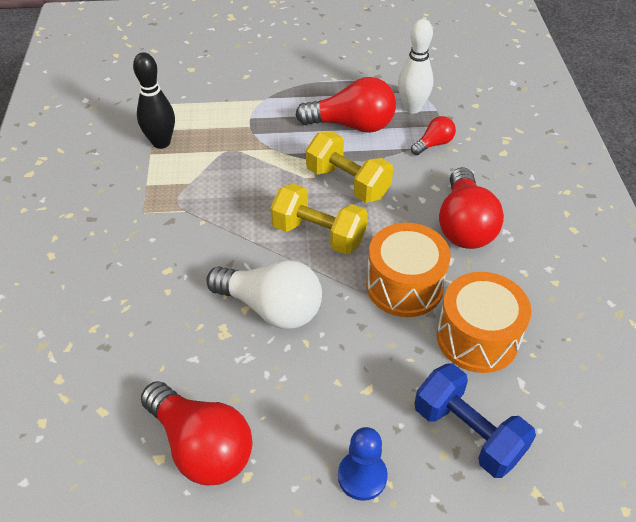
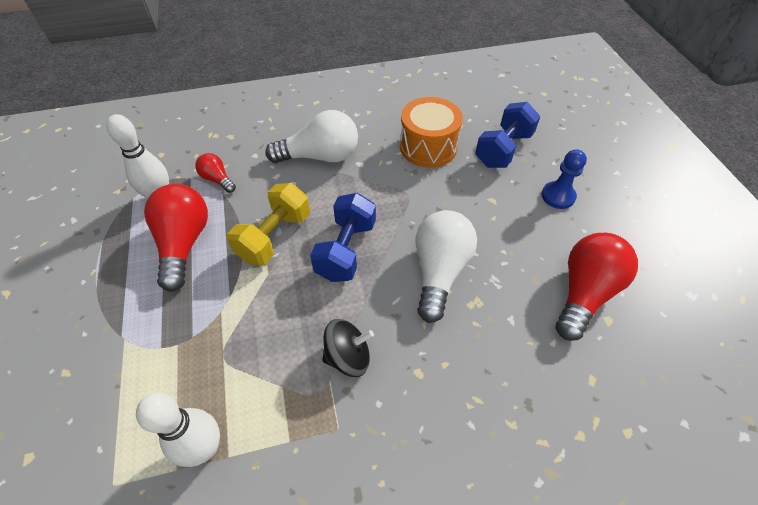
camera: 100 degrees left, 5 degrees up
(161, 143) = (205, 448): black bowling pin -> white bowling pin
(200, 224) = (348, 357): none -> black spinning top
(318, 234) = (346, 250): yellow dumbbell -> blue dumbbell
(404, 285) = (391, 187): orange drum -> none
(464, 225) = (320, 156): red light bulb -> white light bulb

